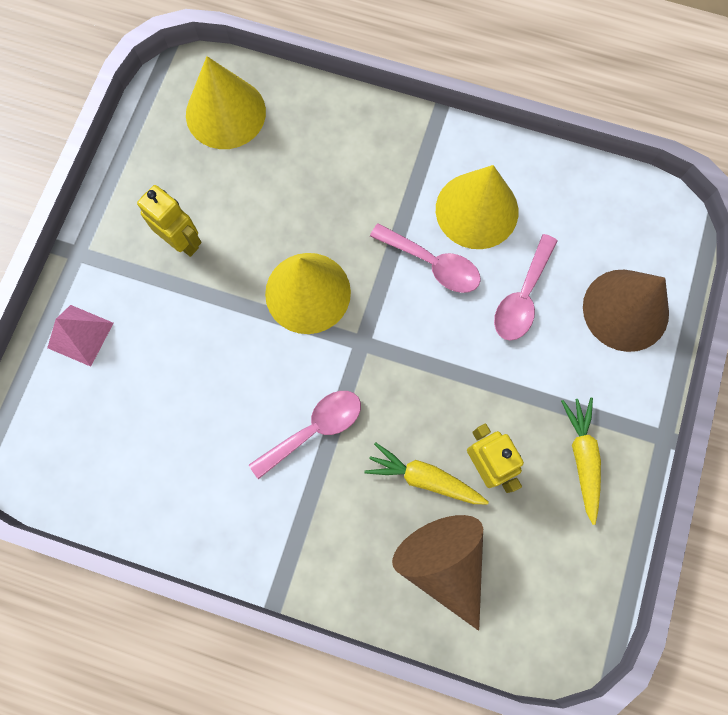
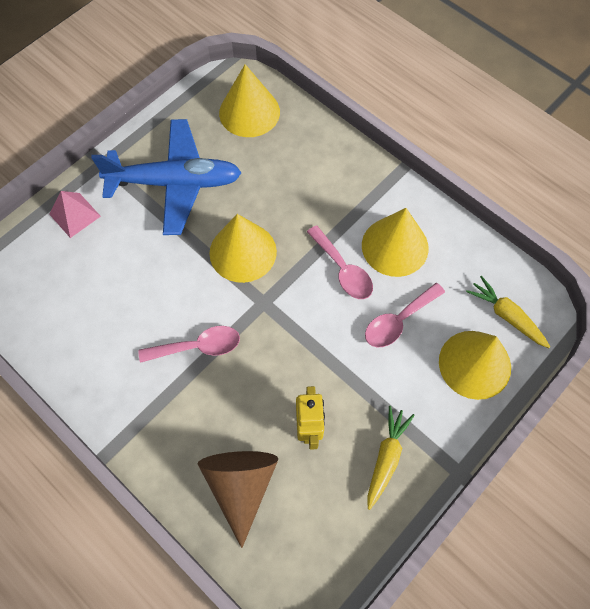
camera: 25 degrees right, 10 degrees down
(182, 242) = (175, 183): yellow robot -> blue plane
(424, 478) = (258, 417): yellow carrot -> yellow carrot (506, 316)
(625, 310) = (474, 364): brown cone -> yellow cone

